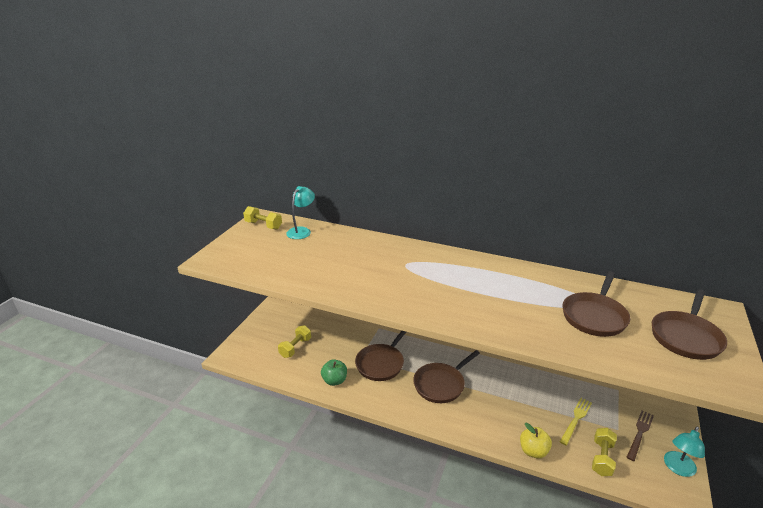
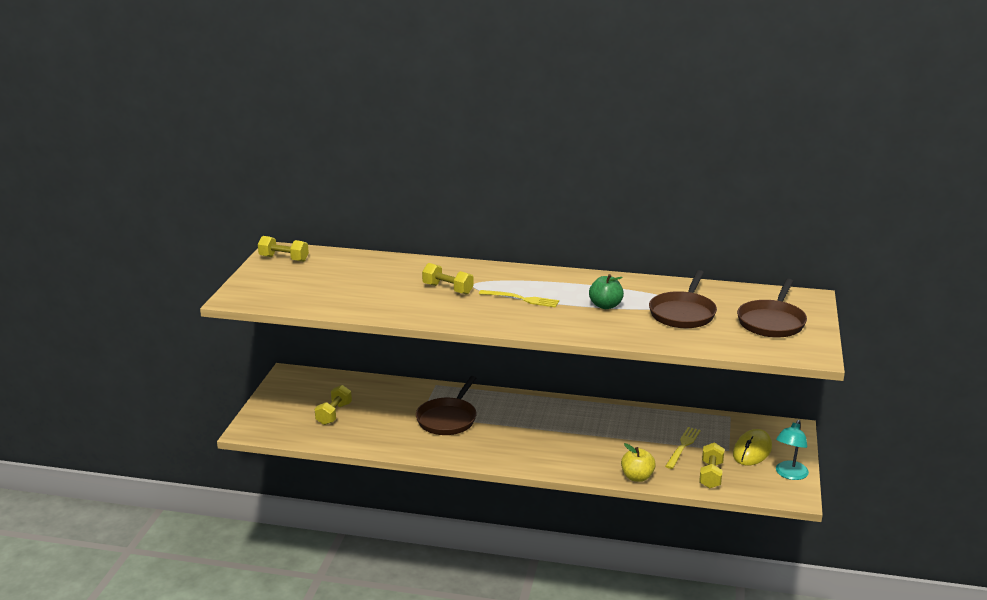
camera: 10 degrees left, 5 degrees down
(301, 231) = (335, 261): turquoise lamp -> none
(334, 380) = (394, 440): green apple -> green apple (605, 306)
(383, 267) = (447, 289): none -> yellow dumbbell
(441, 384) = (525, 431): brown pan -> none
(445, 284) = (522, 299): none -> yellow fork
(640, 433) = (752, 451): brown fork -> yellow mouse

